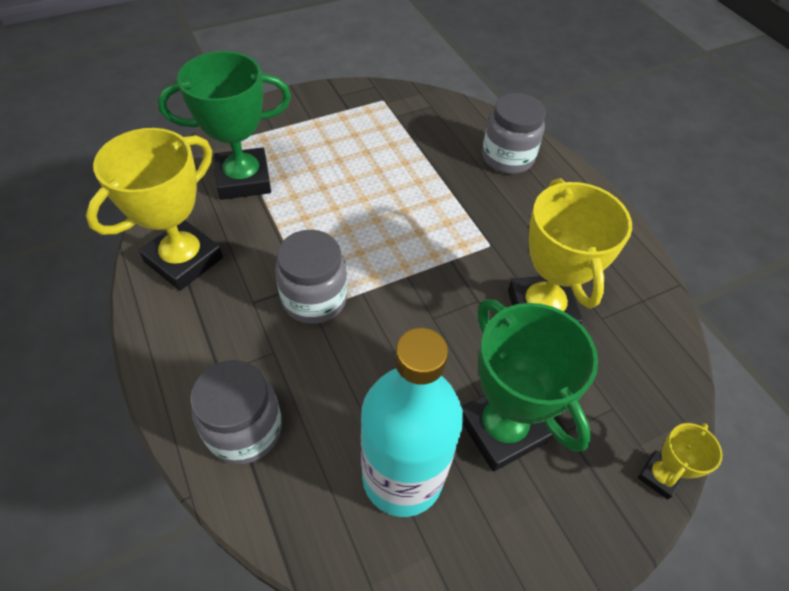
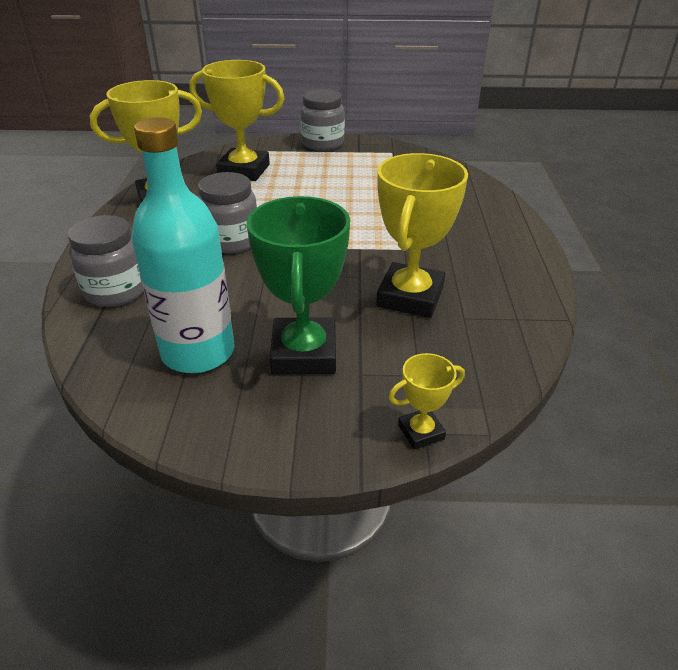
camera: 30 degrees right, 15 degrees down
(244, 179) = (244, 170): green trophy -> yellow trophy
(507, 158) = (468, 204): grey jar -> grey jar (322, 143)

